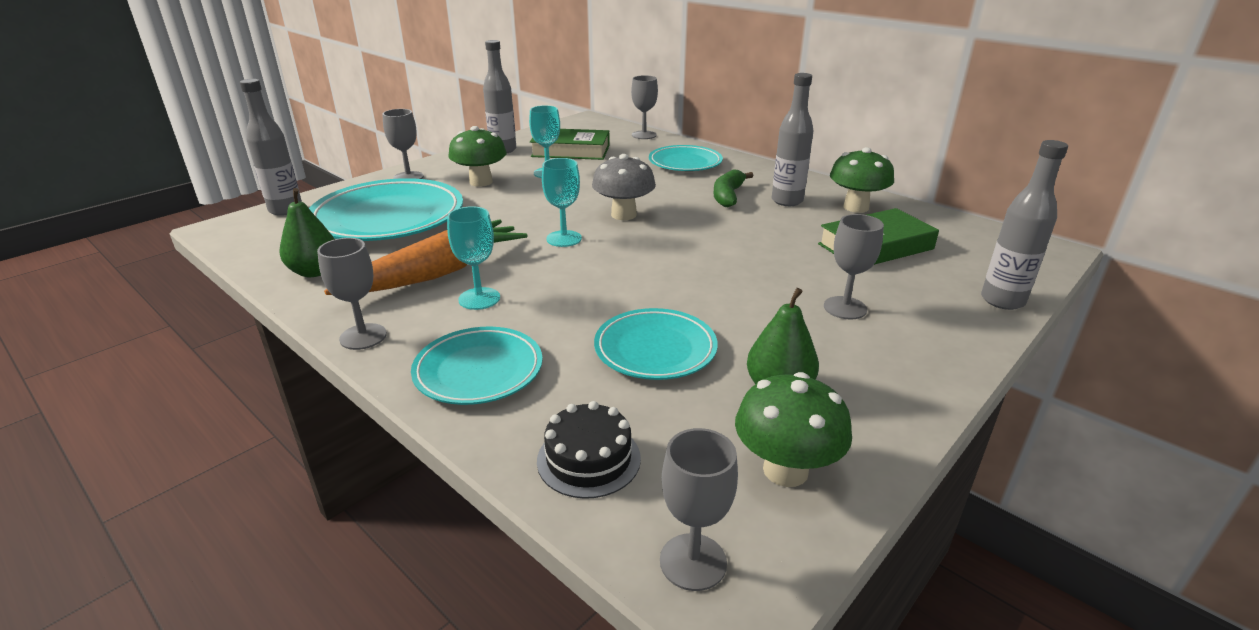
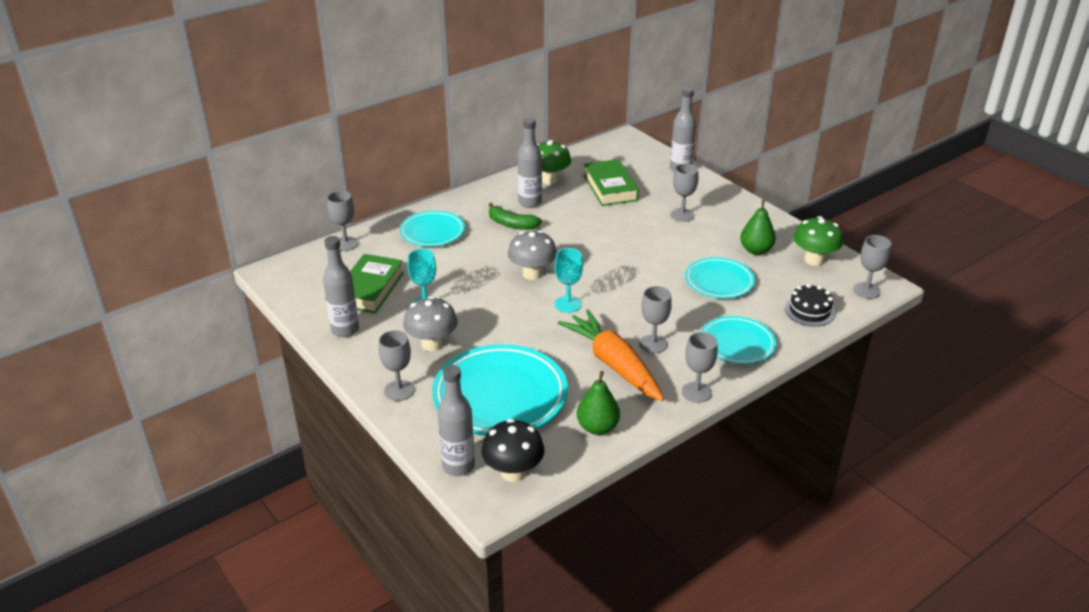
camera: 80 degrees left, 5 degrees up
(262, 234) = (513, 472): none -> black mushroom
(479, 298) = (653, 344): turquoise goblet -> grey goblet
(481, 182) = (432, 344): green mushroom -> grey mushroom

